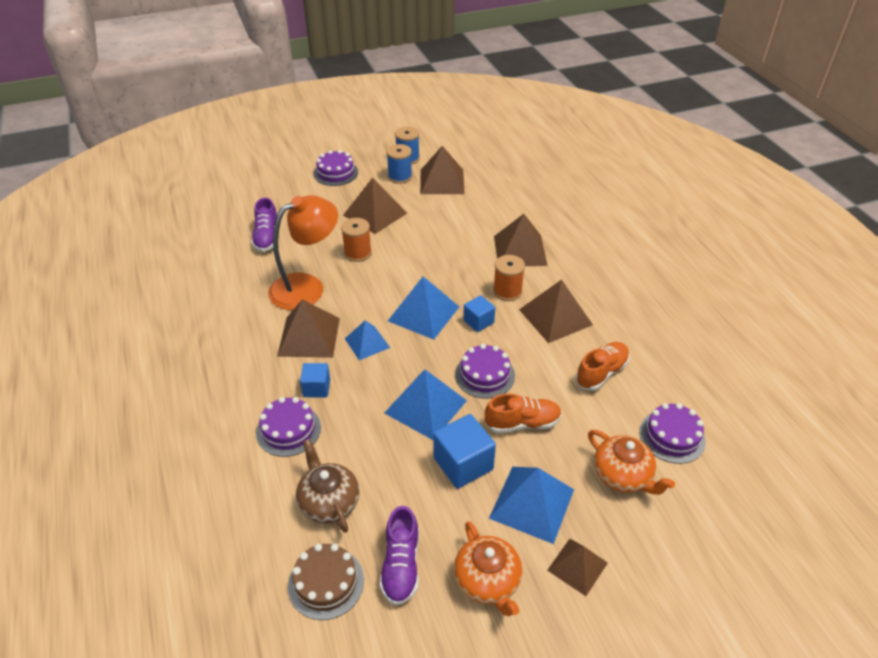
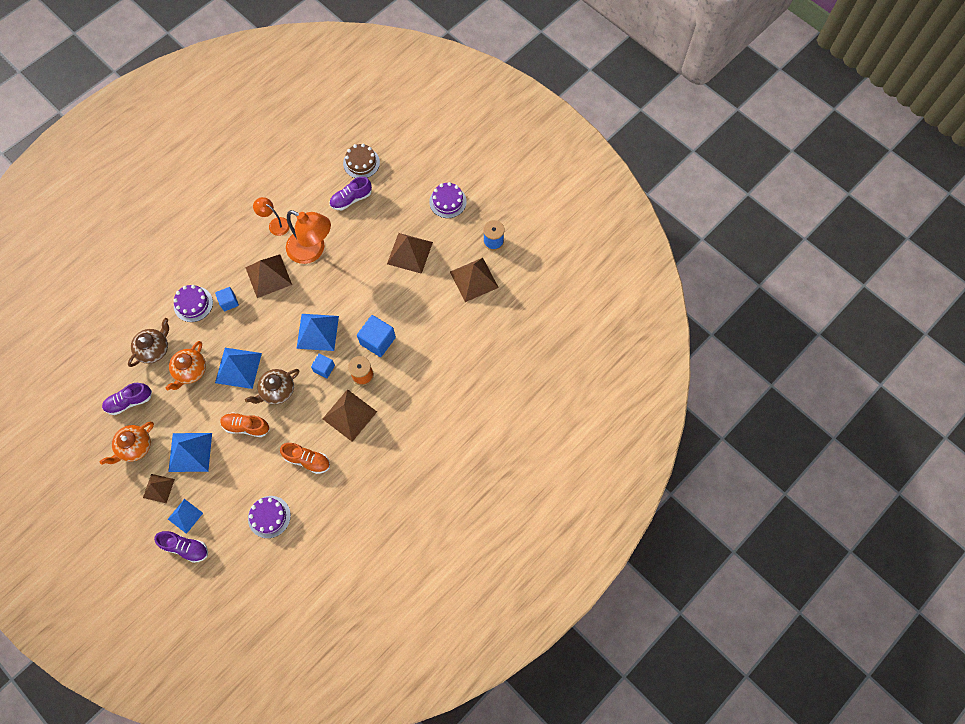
camera: 65 degrees right, 25 degrees up
(239, 309) = (275, 224): none -> orange lamp
(326, 582) = (108, 371): brown cake -> brown cake (361, 163)
(358, 253) = (360, 263): orange spool -> none
(367, 343) = (277, 311): blue pyramid -> blue pyramid (185, 516)
(400, 176) = (465, 247): blue spool -> none
(463, 464) = (204, 406): blue cube -> blue cube (378, 341)
(485, 375) = (277, 391): purple cake -> brown teapot
(520, 250) = (412, 367): brown pyramid -> none
(522, 423) = (246, 427): orange shoe -> orange shoe turned 135 degrees clockwise
(622, 476) = (227, 495): orange teapot -> orange teapot (190, 371)
(694, 556) = (185, 547): none -> purple shoe

